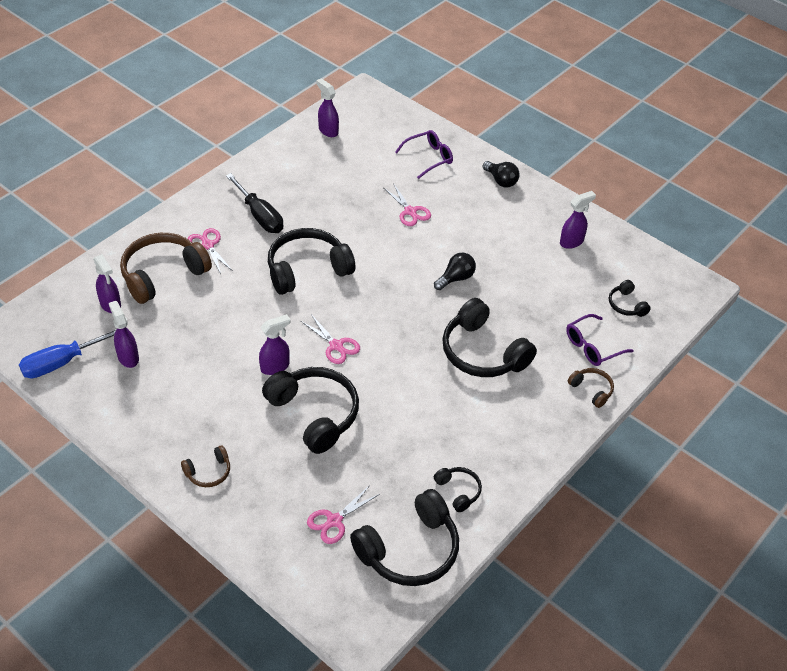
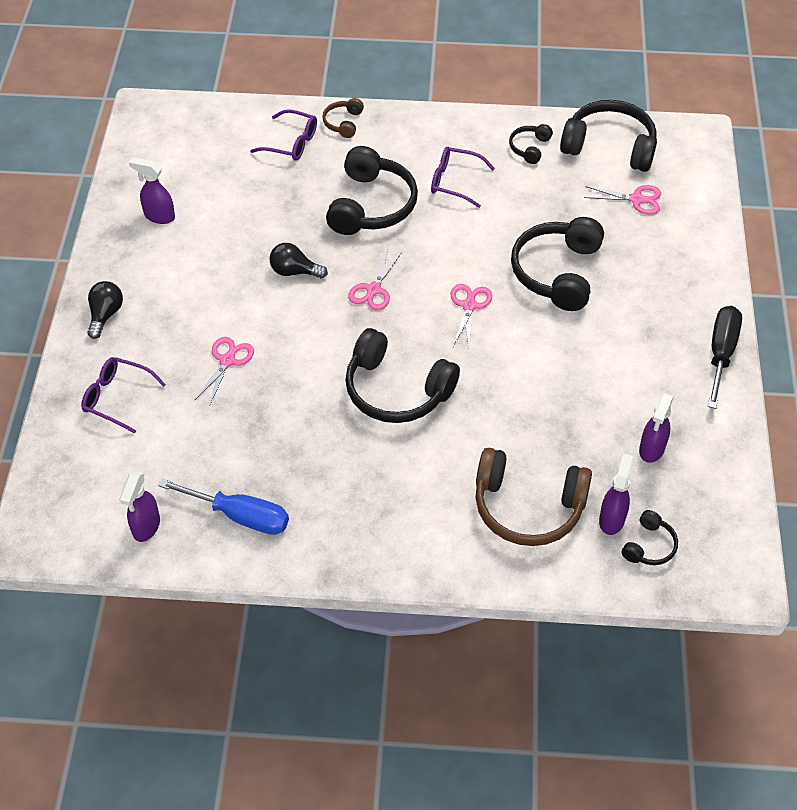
camera: 125 degrees left, 5 degrees up
(62, 362) = (716, 497): blue screwdriver -> blue screwdriver (240, 516)
(208, 245) = (448, 500): pink scissors -> pink scissors (373, 290)
(208, 472) = (688, 300): brown headphones -> none
(260, 216) = (358, 487): black screwdriver -> black screwdriver (721, 354)
(275, 367) = (539, 332): purple spray bottle -> none
(463, 416) = (454, 181): none -> purple glasses
(626, 305) = (216, 144): black headphones -> black headphones (649, 546)

